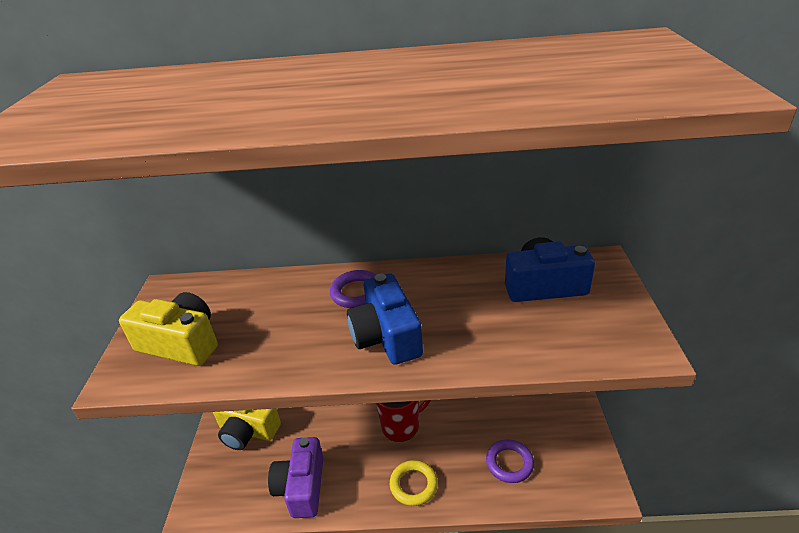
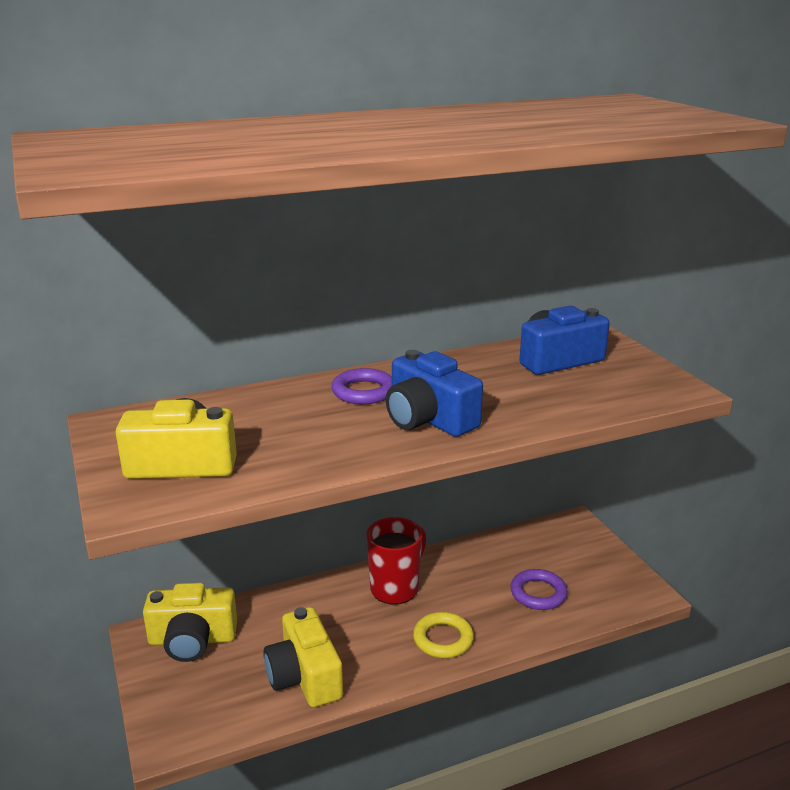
camera: 25 degrees left, 10 degrees down
(302, 487) = (304, 676): purple camera -> yellow camera

